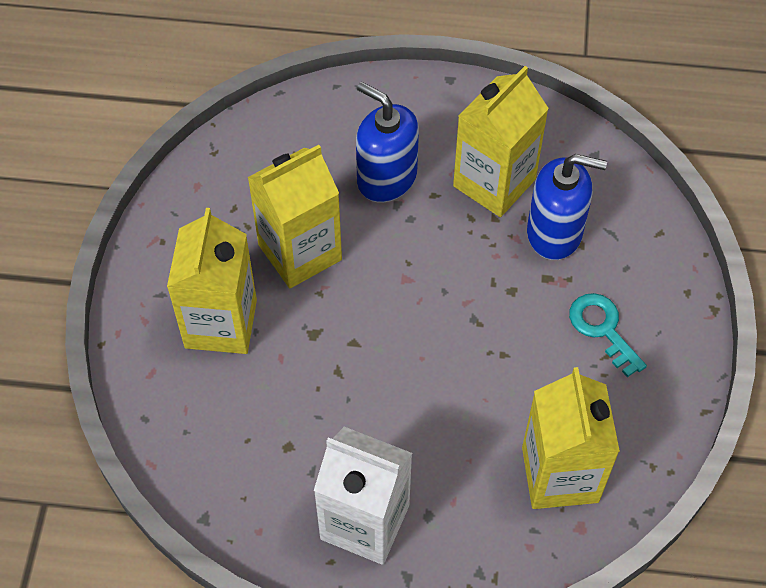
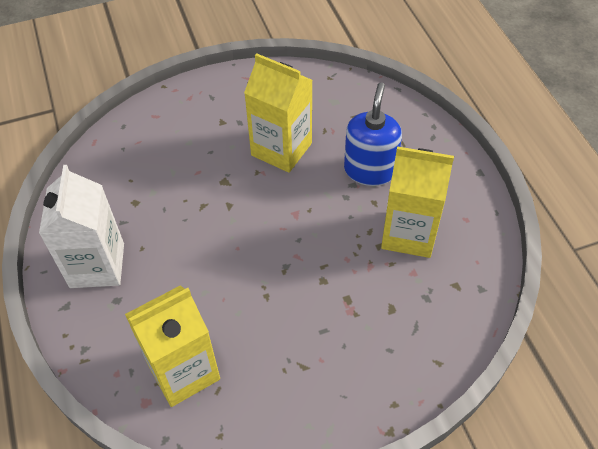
camera: 65 degrees right, 5 degrees down
(221, 323) = (206, 133): yellow carton -> none
(554, 233) = (390, 288): blue soap dispenser -> none
(602, 329) = (324, 354): turquoise key -> none

